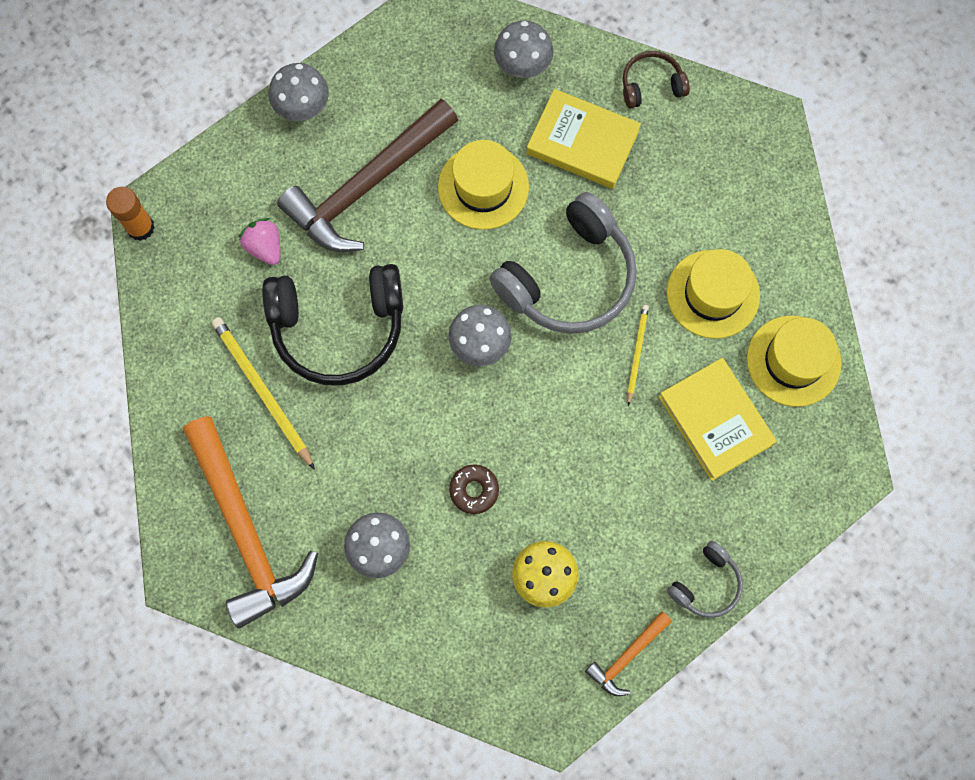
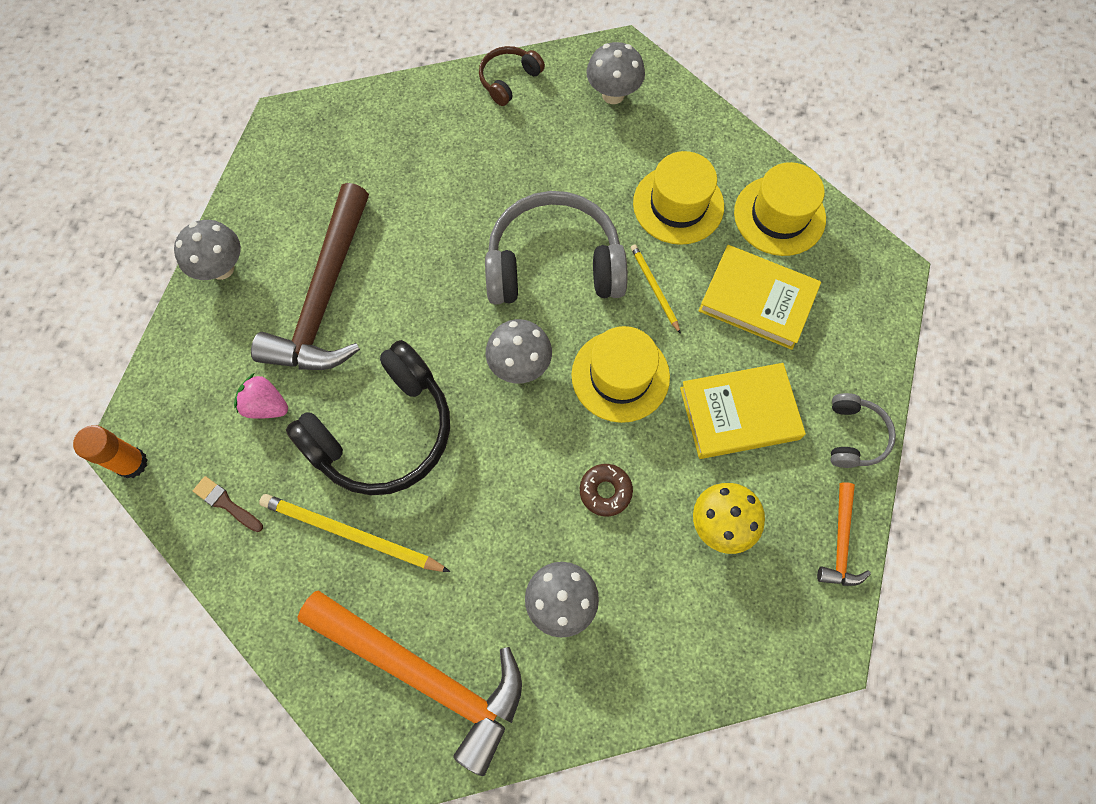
camera: 35 degrees left, 5 degrees down
(188, 305) = (226, 503): none -> brown brush
(483, 187) = (428, 237): yellow hat -> yellow hat (620, 376)
(522, 67) = (393, 126): grey mushroom -> grey mushroom (613, 95)
(569, 278) = (554, 264): grey headphones -> grey headphones turned 105 degrees counterclockwise
(582, 142) = (485, 154): yellow book -> yellow book (739, 413)

